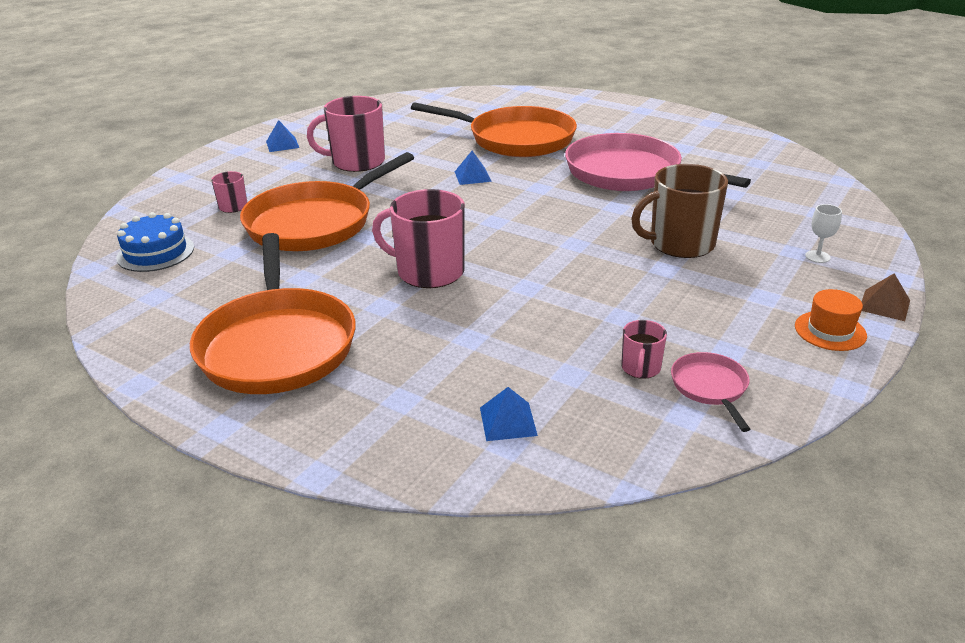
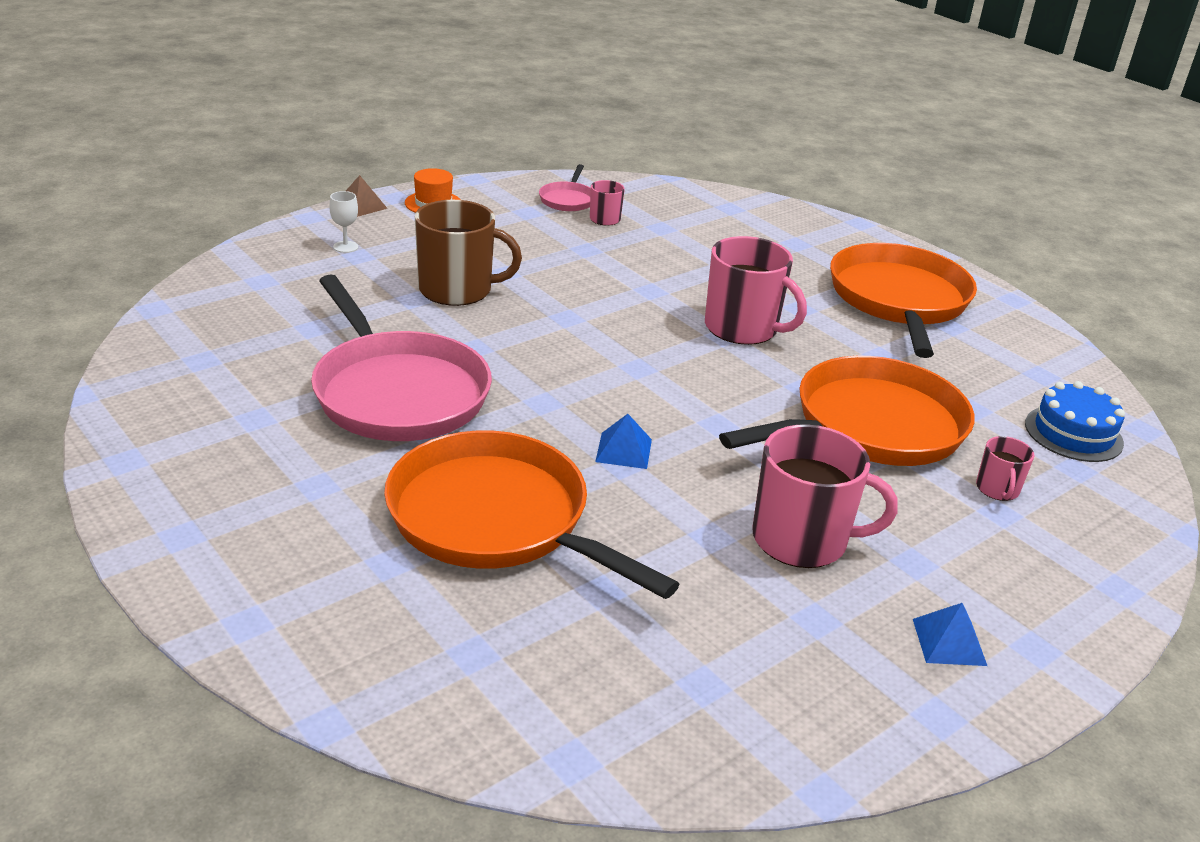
camera: 165 degrees left, 0 degrees up
(508, 421) = (723, 217): blue pyramid -> none

